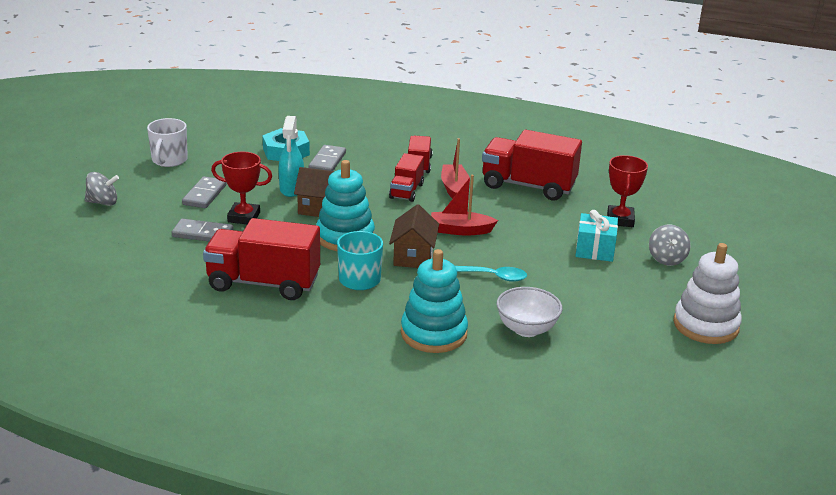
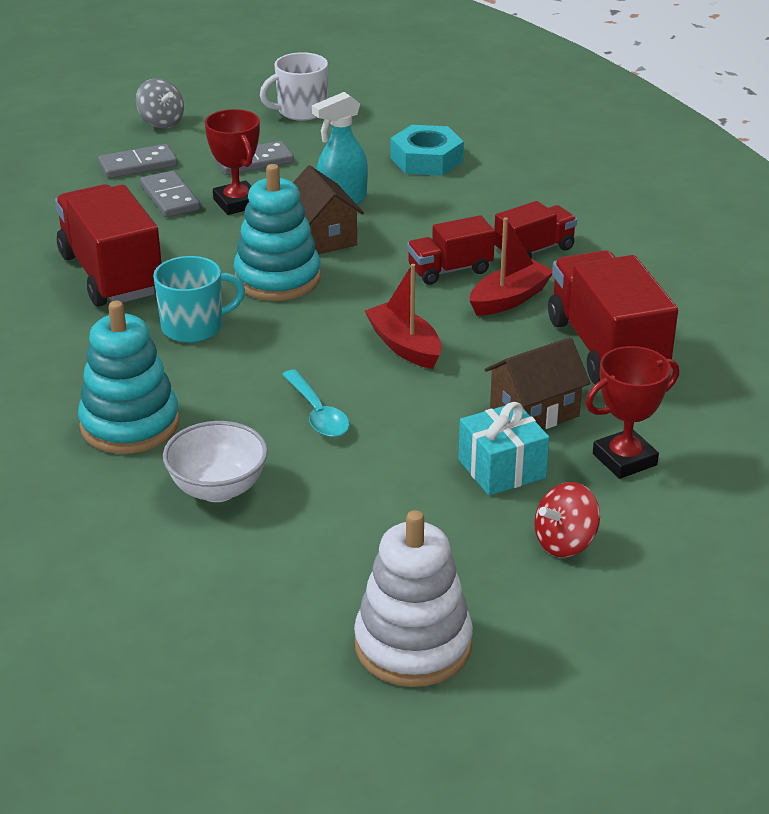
camera: 55 degrees right, 5 degrees up
(327, 161) = (444, 192): grey domino -> grey domino (138, 165)
(413, 256) = (293, 339): brown house -> brown house (534, 411)
(666, 259) = (565, 542): grey spinning top -> red spinning top

